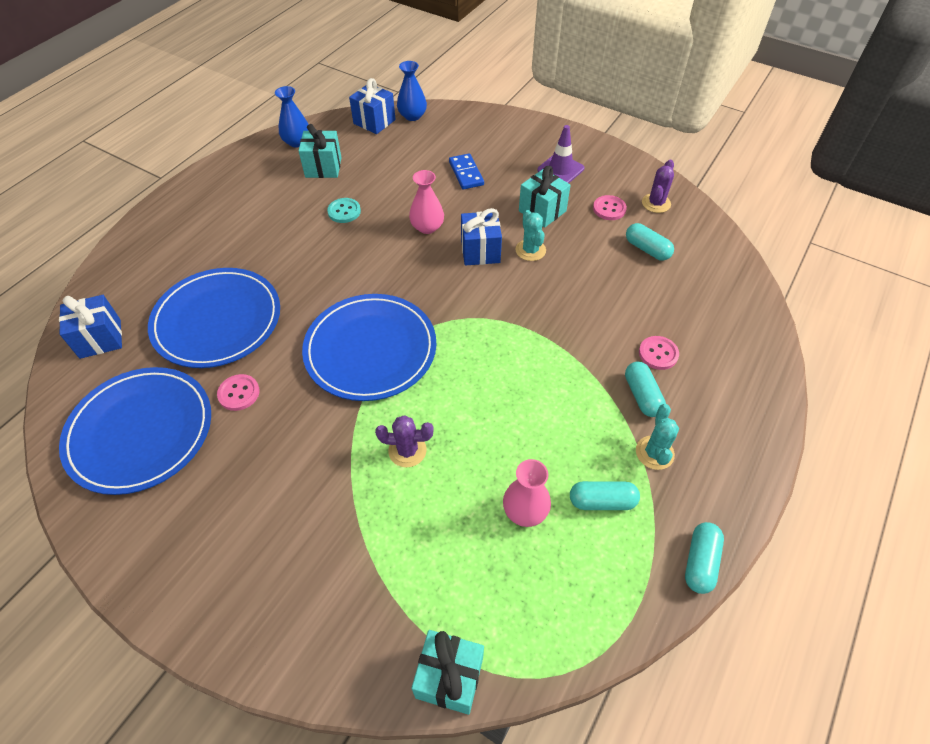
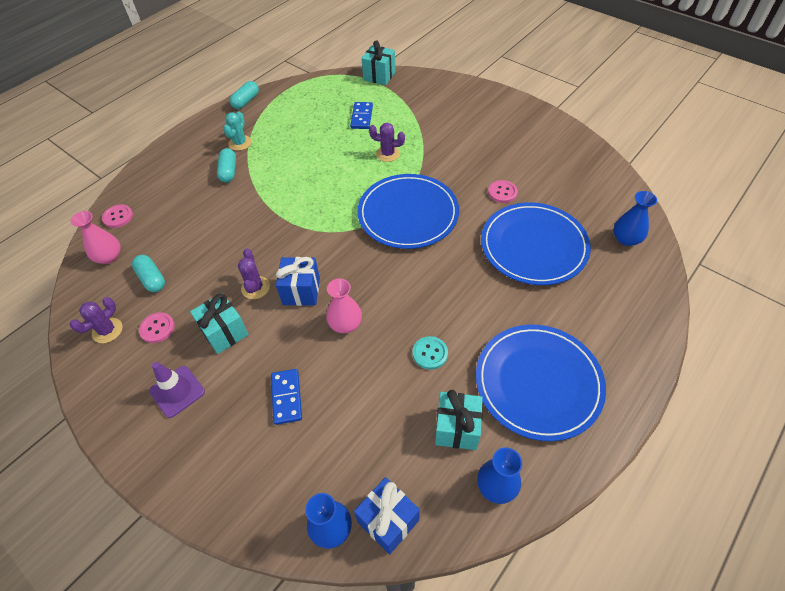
camera: 170 degrees left, 0 degrees up
(100, 339) = (626, 239): blue gift -> blue vase
(140, 431) = (563, 175): blue plate -> blue plate (538, 382)
(464, 535) = (361, 117): none -> blue domino
(525, 510) = (326, 124): pink vase -> pink vase (109, 257)
(530, 250) = (255, 288): turquoise cactus -> purple cactus
(602, 501) = (282, 125): turquoise capsule -> none
(658, 354) = (201, 195): pink button -> pink button (118, 217)

